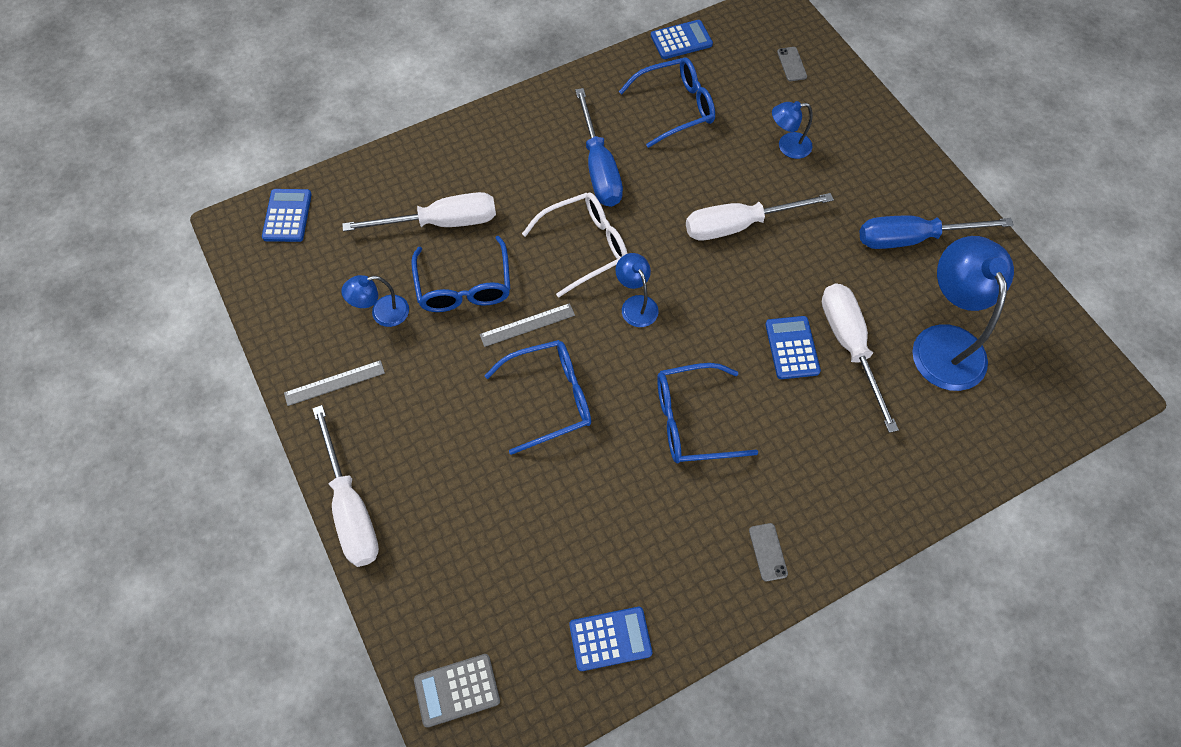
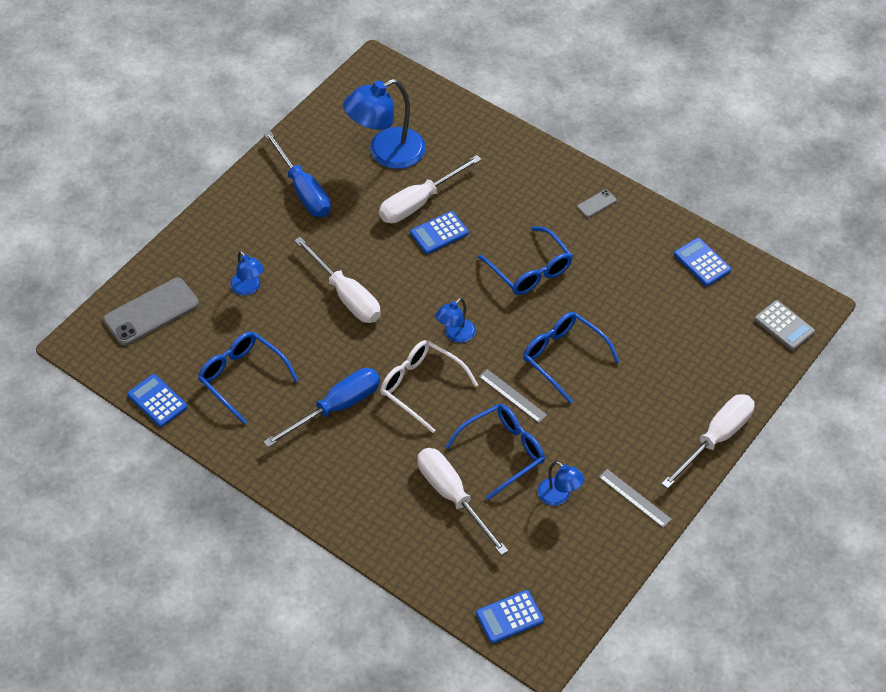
camera: 115 degrees left, 10 degrees down
(791, 64) = (151, 312): grey phone -> grey phone, size x2.24

